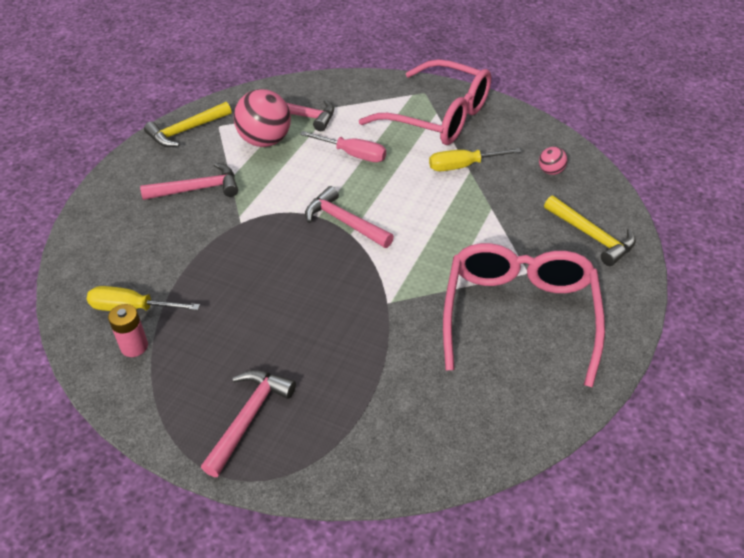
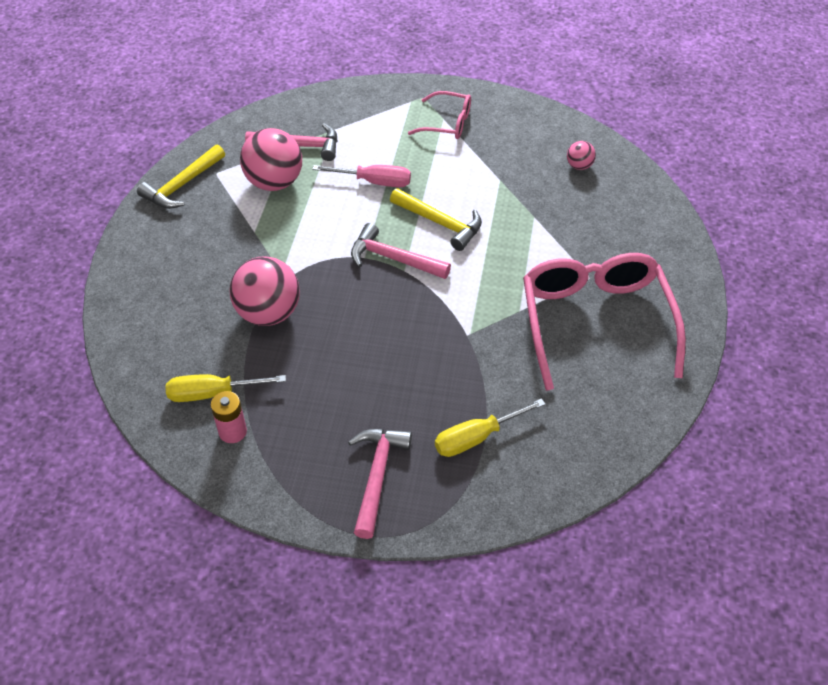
camera: 15 degrees left, 5 degrees up
(198, 189) = (224, 250): pink hammer -> none
(212, 248) = (268, 313): none -> pink ball
(438, 117) = (447, 123): pink glasses -> pink glasses, size x0.50
(462, 166) = (490, 175): yellow screwdriver -> yellow screwdriver (476, 438)
(592, 236) = (638, 228): yellow hammer -> yellow hammer (440, 223)

